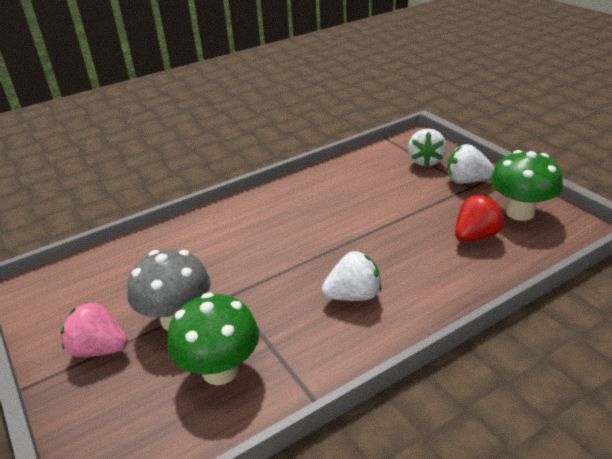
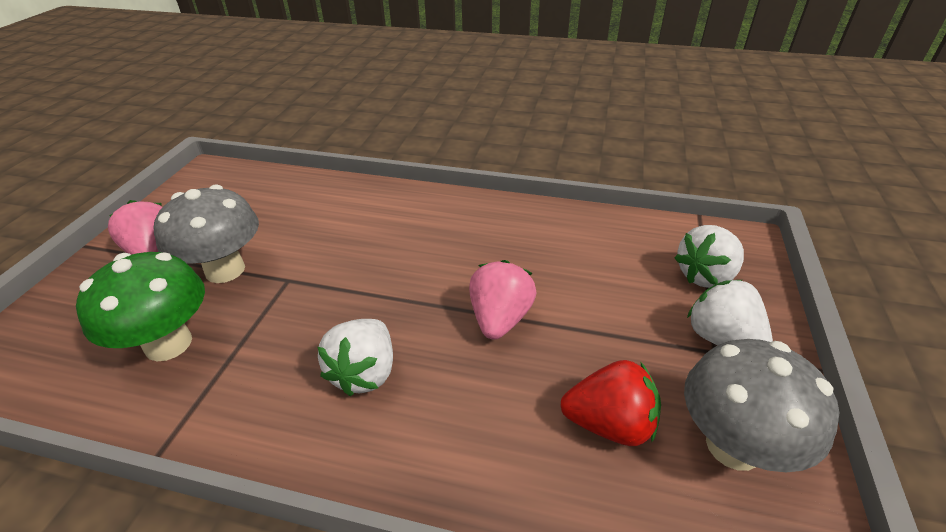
camera: 45 degrees right, 5 degrees up
(353, 296) = (364, 373): white strawberry -> white strawberry turned 75 degrees clockwise
(373, 232) = (500, 319): none -> pink strawberry
(520, 212) = (733, 445): green mushroom -> grey mushroom

